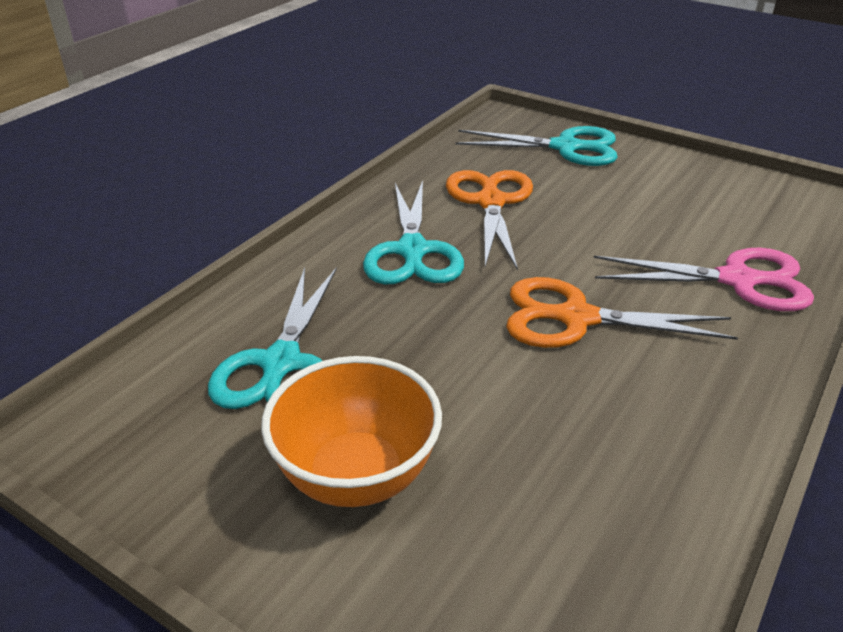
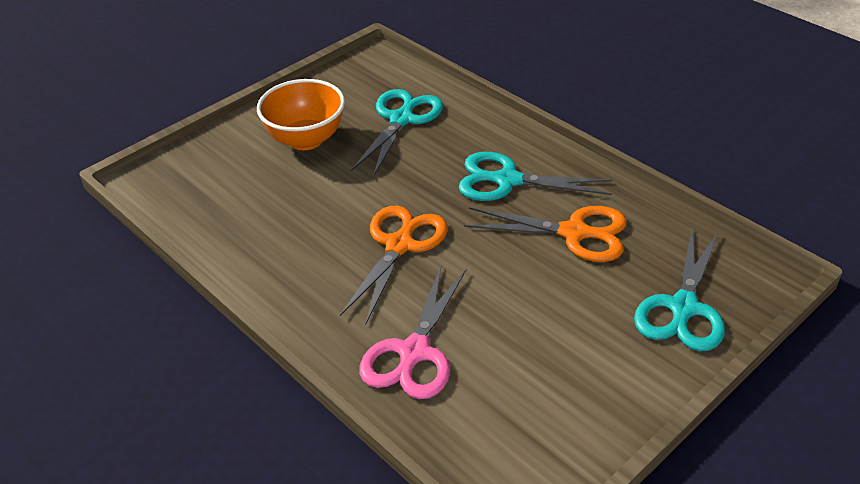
camera: 105 degrees right, 5 degrees up
(280, 364) = (402, 119): turquoise scissors -> turquoise scissors turned 90 degrees clockwise

